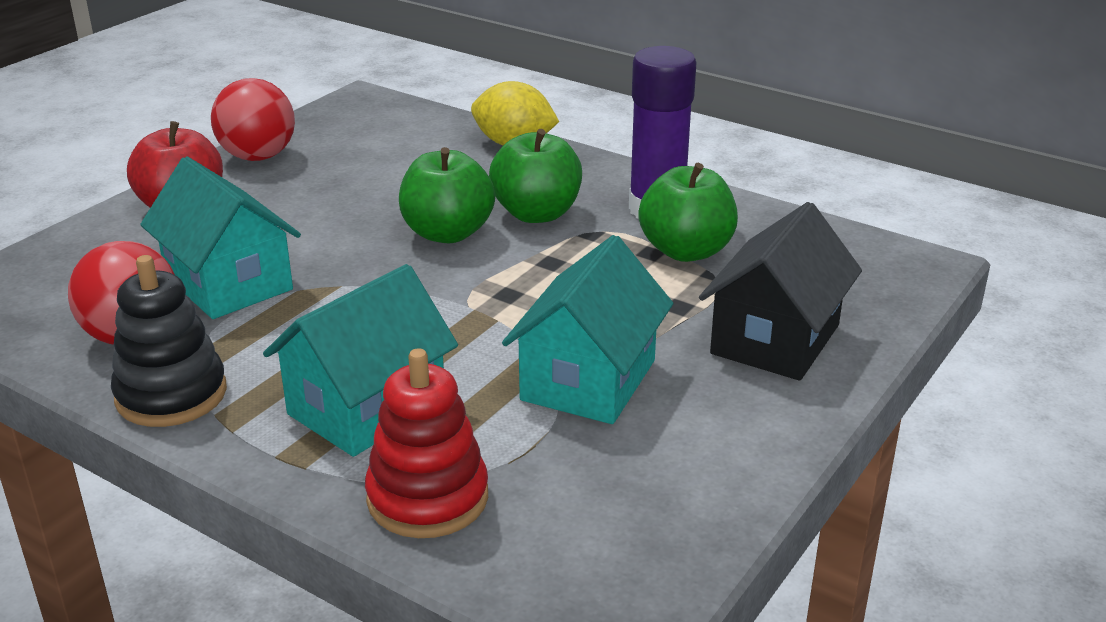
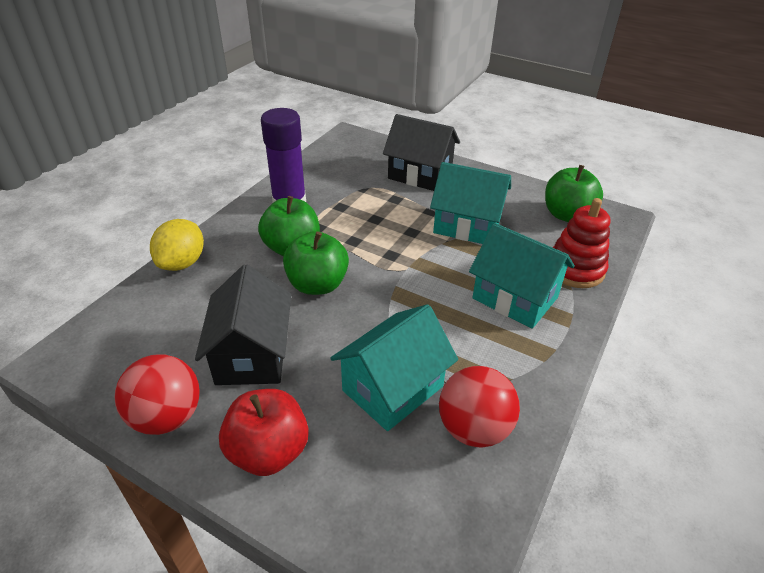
camera: 95 degrees left, 10 degrees up
(171, 394) = (532, 387): black stacking toy -> none
(327, 194) = (252, 355): none -> black house
(686, 251) = (338, 195): green apple -> green apple (567, 215)

